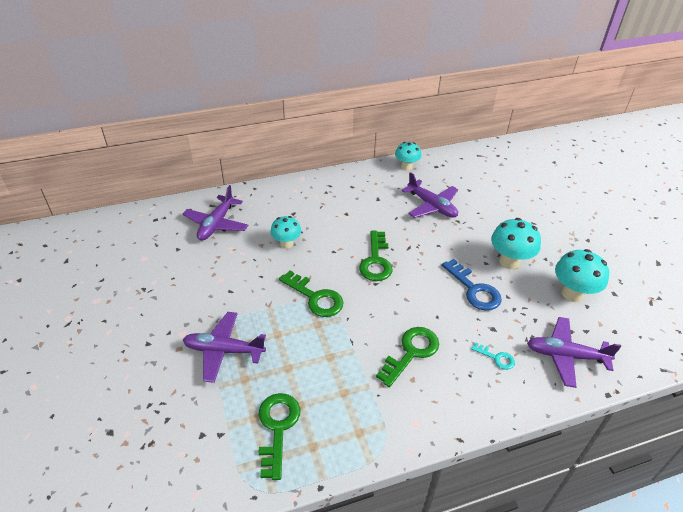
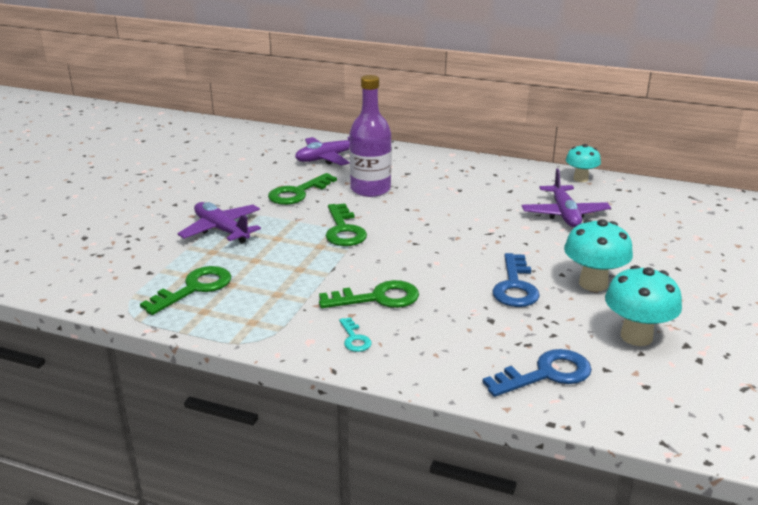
camera: 40 degrees right, 15 degrees down
(286, 244) = (370, 189): turquoise mushroom -> purple bottle
(376, 261) = (439, 229): green key -> green key (298, 193)
(496, 358) = (460, 340): turquoise key -> turquoise key (354, 338)
(566, 356) = (546, 374): purple plane -> blue key

